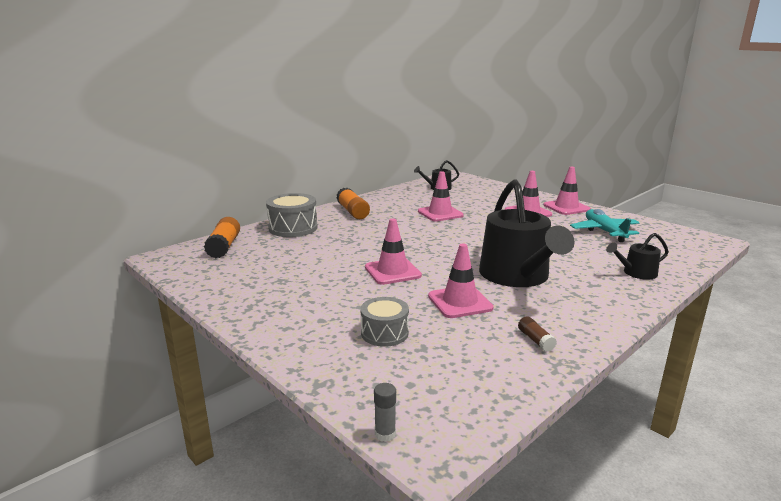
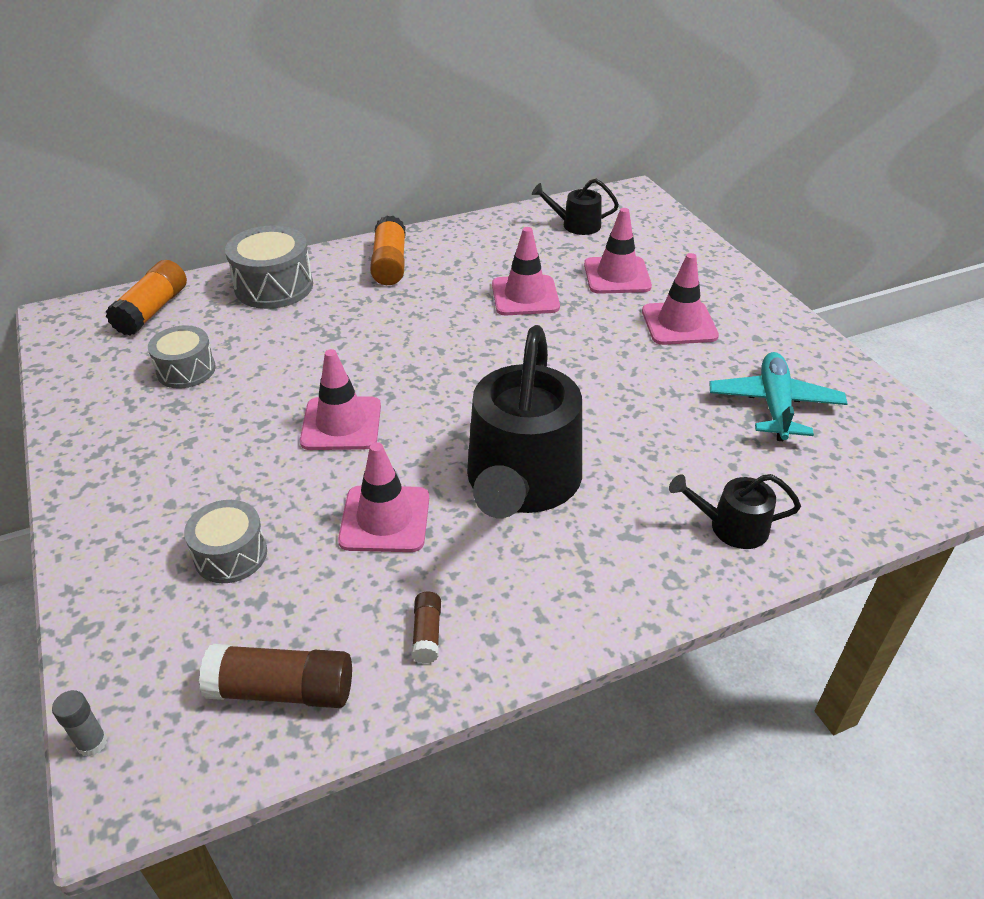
camera: 20 degrees right, 20 degrees up
(272, 266) = (186, 370): none -> grey drum
(480, 381) = (282, 690): none -> brown glue stick
(566, 207) = (763, 324): pink traffic cone -> pink traffic cone (617, 276)

